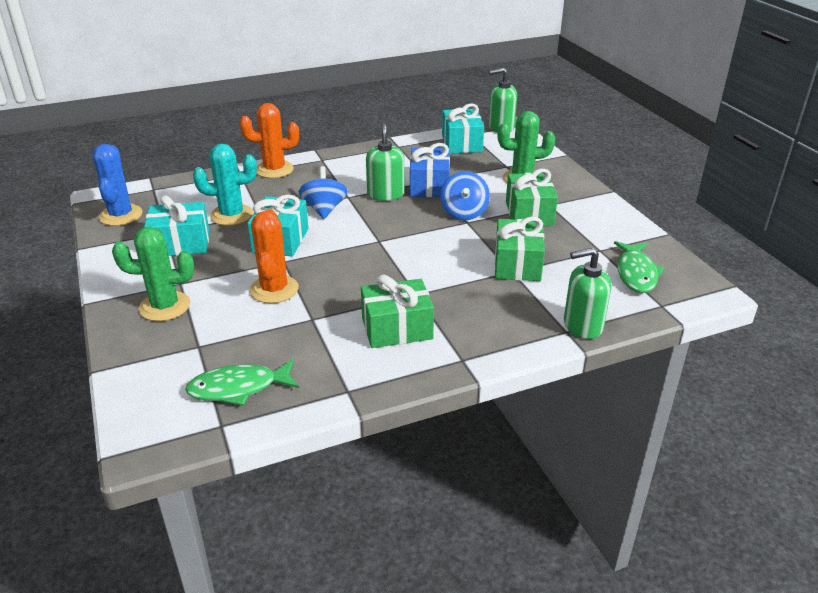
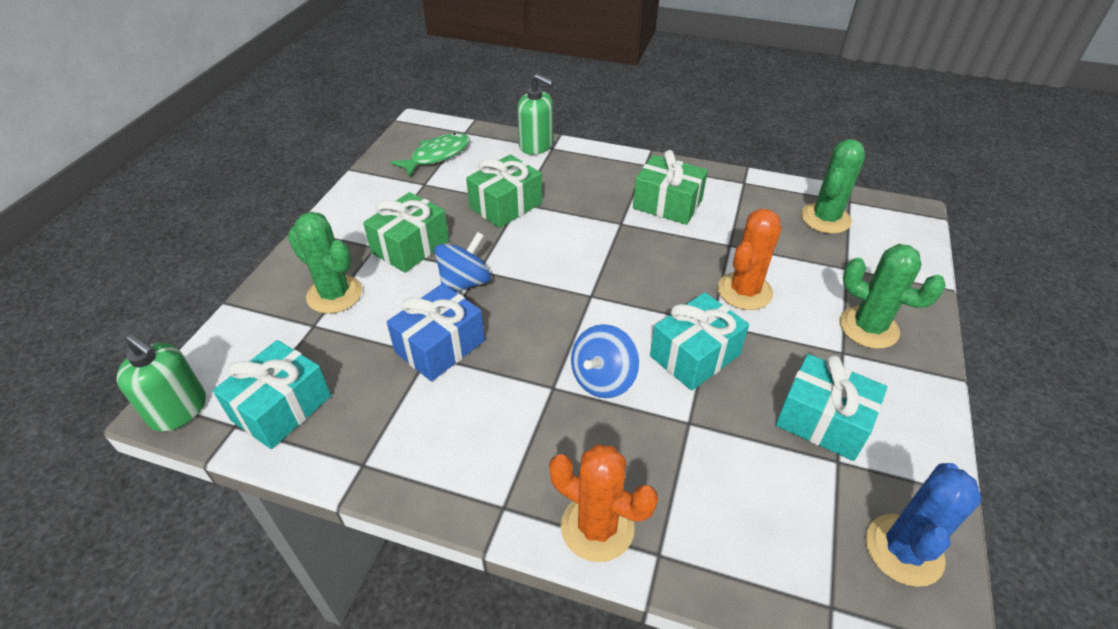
camera: 140 degrees left, 10 degrees up
(231, 215) = (729, 442): turquoise cactus -> none
(238, 388) = (825, 218): green fish -> green cactus
(385, 194) = (506, 362): green soap dispenser -> none

